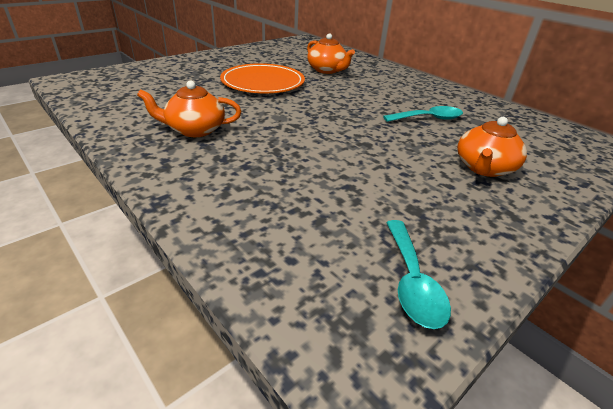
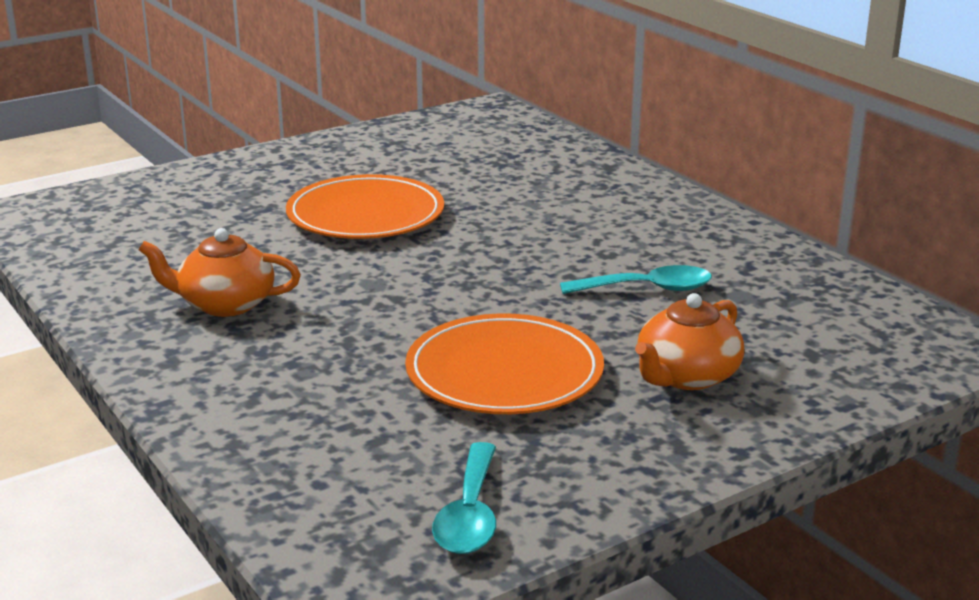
camera: 10 degrees right, 10 degrees down
(327, 70) = (502, 186): orange teapot -> none
(379, 168) = (504, 373): none -> orange plate

